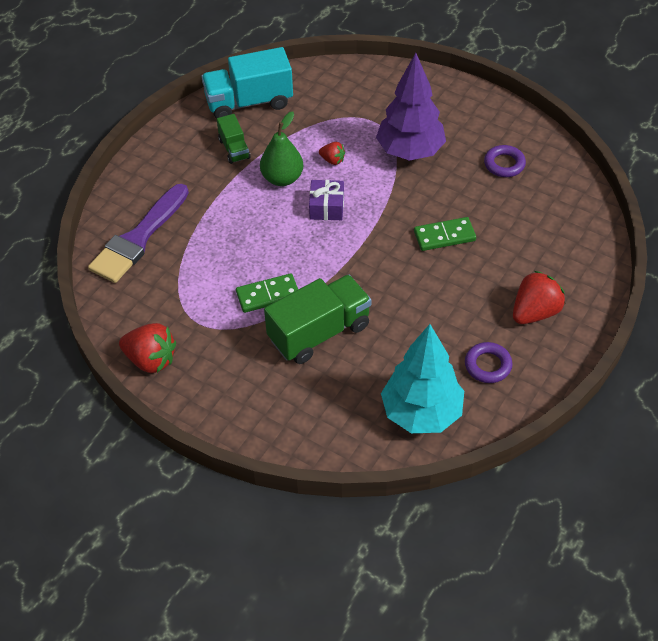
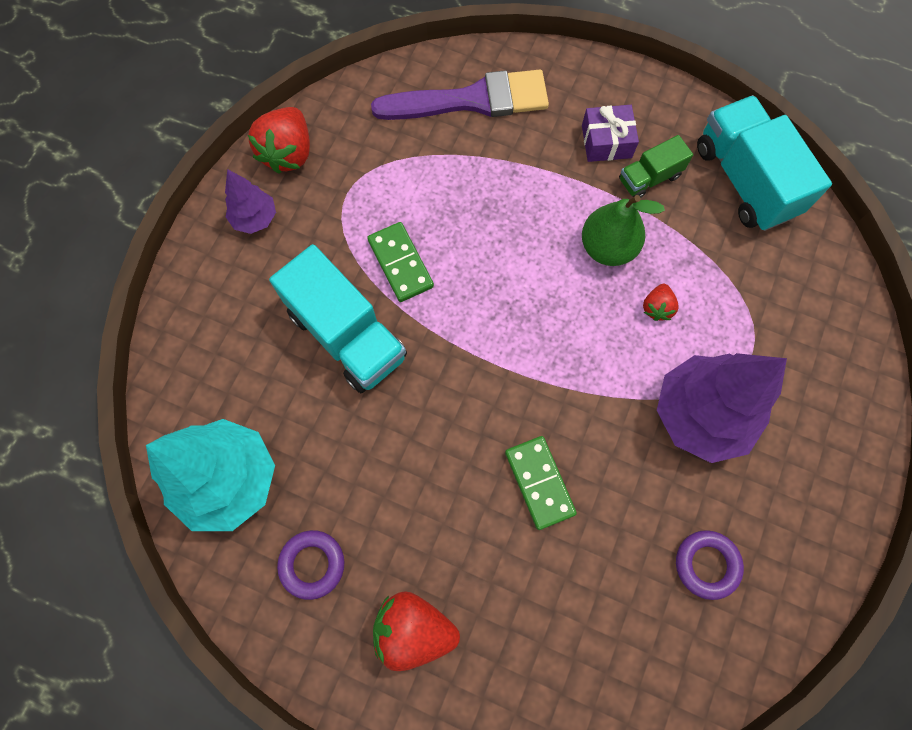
camera: 80 degrees right, 20 degrees up
(138, 238) = (471, 100): purple brush -> purple brush turned 150 degrees clockwise
(206, 386) = (255, 218): none -> purple tree
(319, 332) = (347, 335): green truck -> turquoise truck
(327, 207) = (565, 313): purple gift -> purple gift (606, 141)
(535, 312) = (413, 629): red strawberry -> red strawberry turned 150 degrees clockwise

